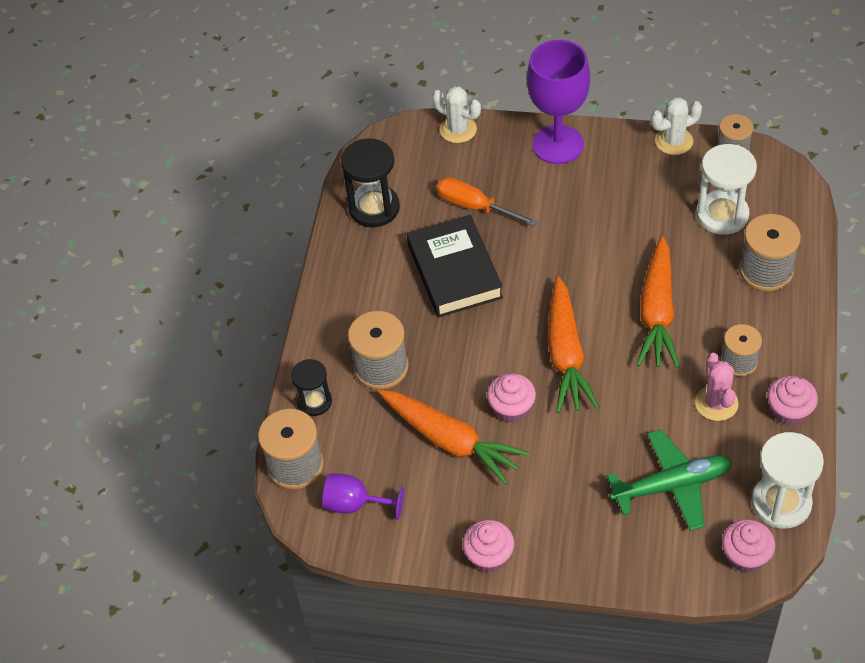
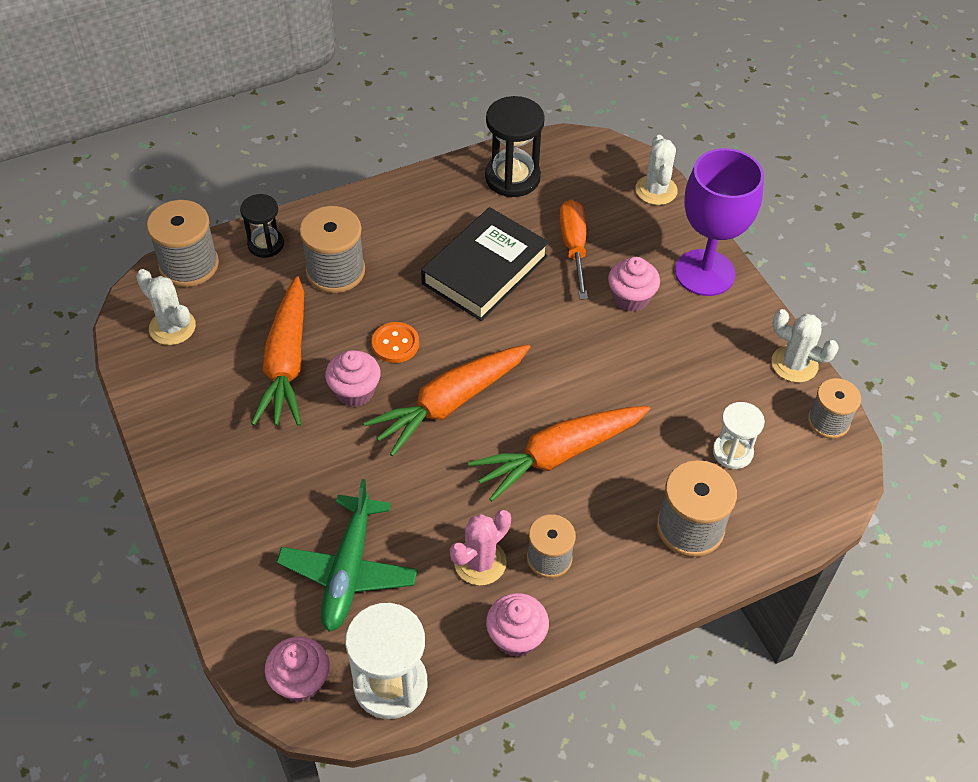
camera: 50 degrees right, 0 degrees up
(355, 504) = (172, 327): purple goblet -> white cactus
(484, 362) = (395, 344): none -> orange button
(489, 556) = (173, 456): pink cupcake -> pink cupcake (631, 298)
(671, 486) = (349, 570): green plane -> green plane turned 60 degrees clockwise
(722, 215) = (732, 452): white hourglass -> white hourglass, size x0.62

